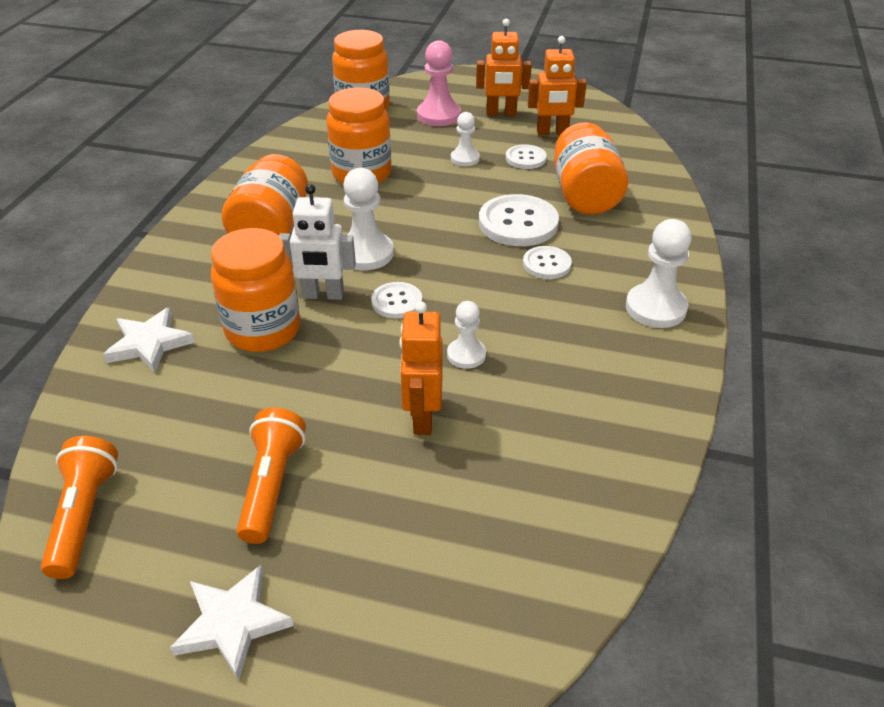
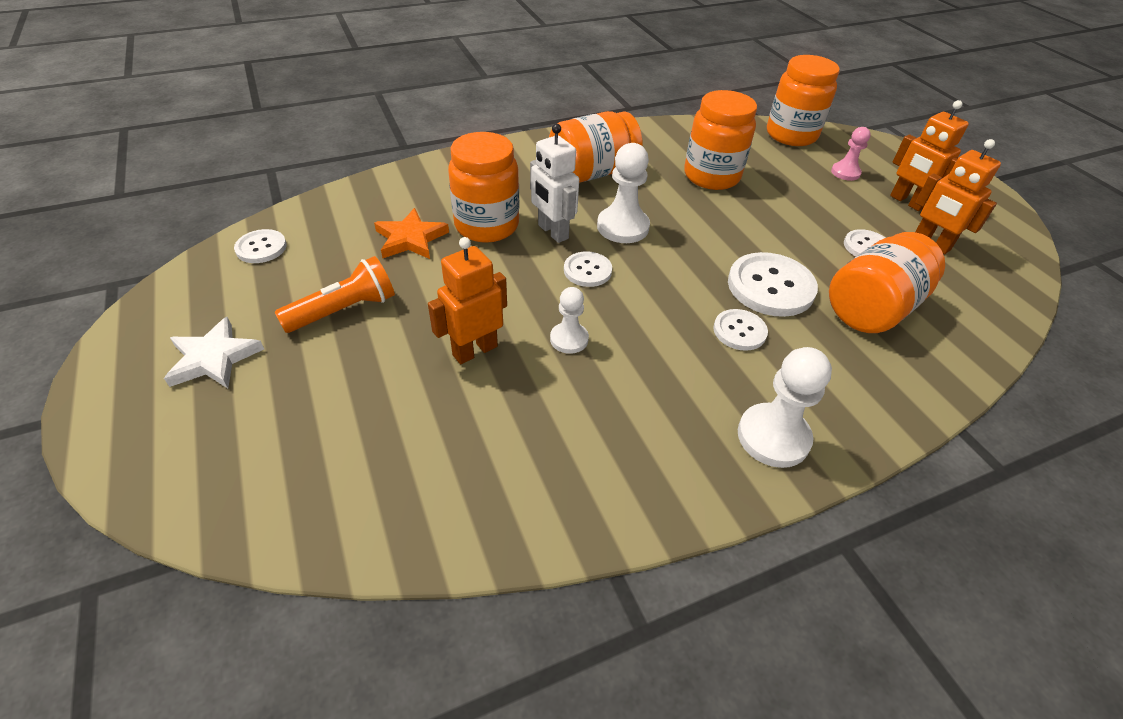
camera: 50 degrees right, 5 degrees up
(84, 516) = (261, 248): orange flashlight -> white button
(149, 343) = (425, 189): white star -> none
(218, 390) = (411, 239): none -> orange star
(438, 115) = (845, 172): pink pawn -> pink pawn, size x0.61
(465, 159) = (811, 215): white pawn -> none

